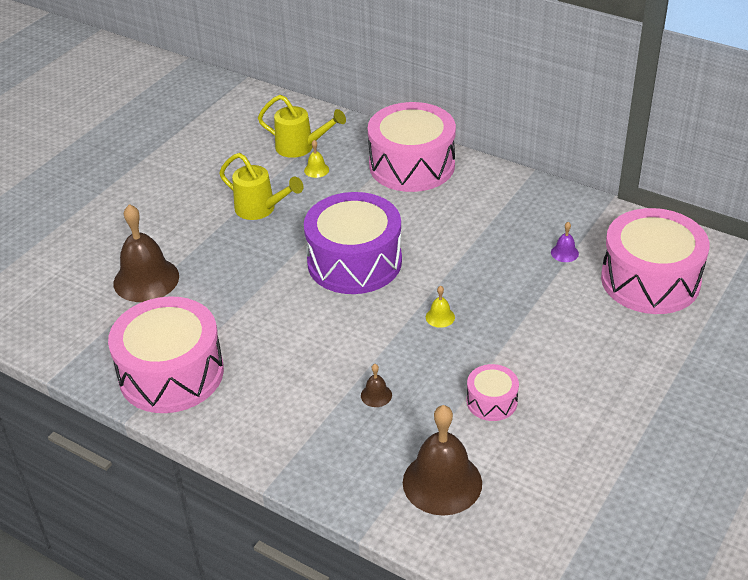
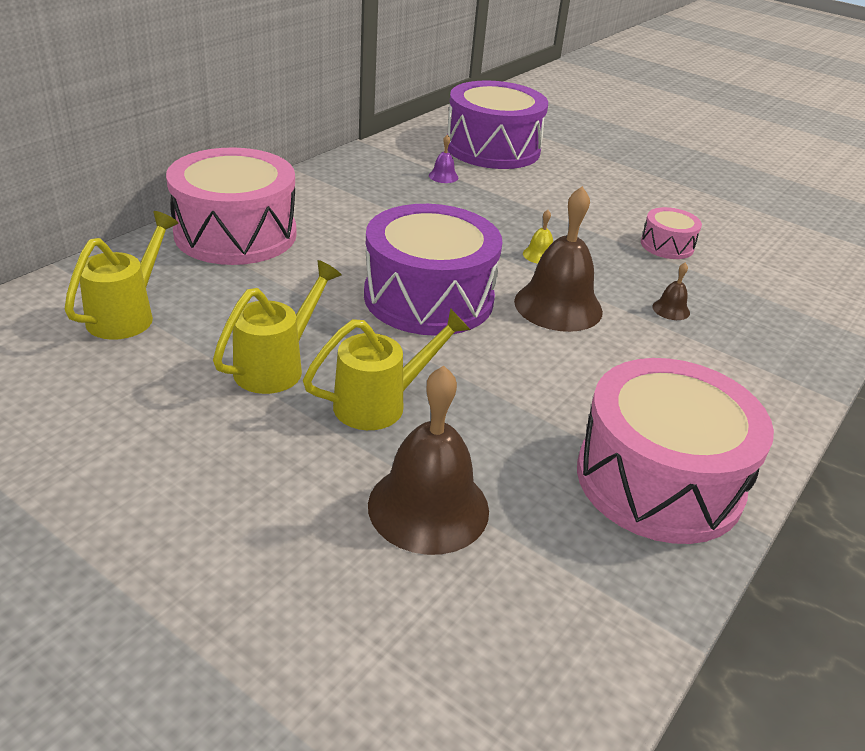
camera: 90 degrees left, 5 degrees down
(231, 253) = (380, 404): none -> yellow watering can
(316, 170) = (199, 306): yellow bell -> none
(442, 482) = (784, 286): brown bell -> brown bell (558, 306)
(650, 280) = (492, 148): pink drum -> purple drum

